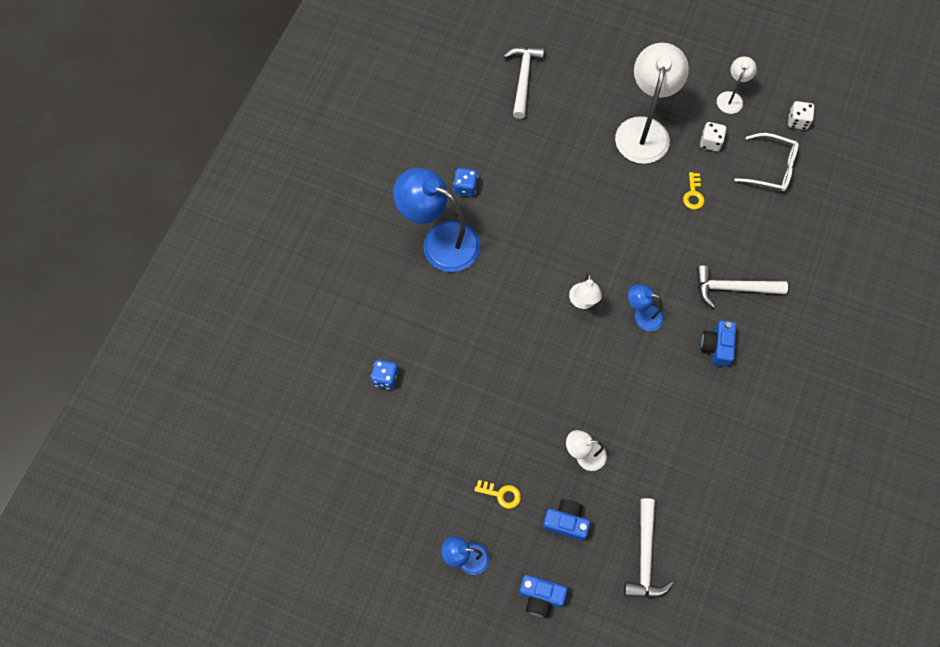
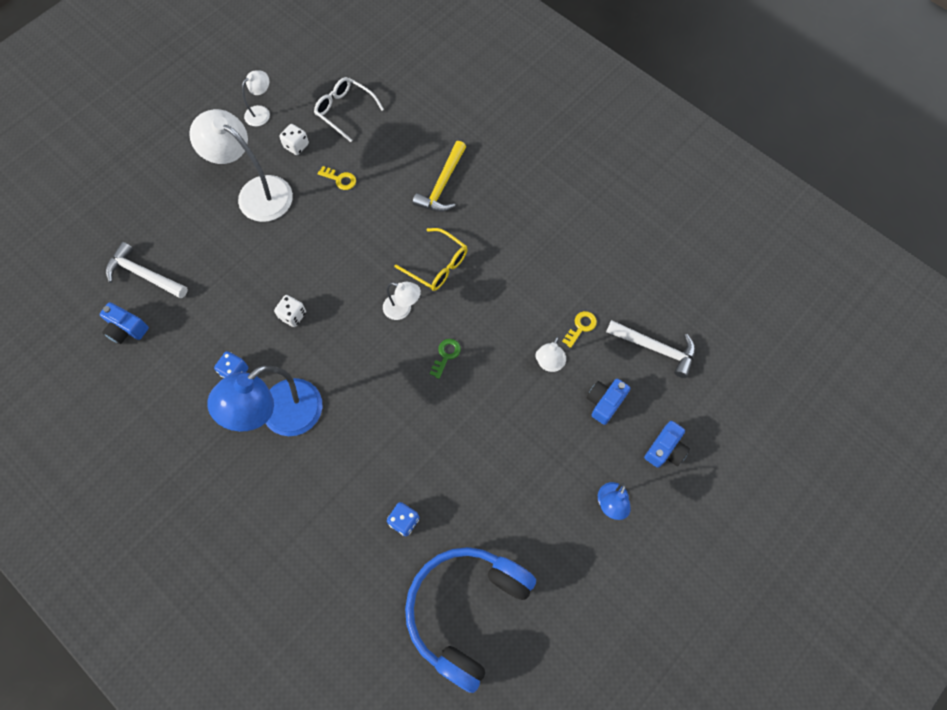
camera: 70 degrees left, 0 degrees up
(326, 458) = (466, 610): none -> blue headphones
(501, 494) = (560, 450): yellow key -> yellow key (581, 327)
(553, 357) = (446, 355): none -> green key
(642, 316) = (437, 265): blue lamp -> yellow glasses
(716, 347) = (490, 219): blue camera -> blue camera (126, 329)
(731, 98) = (261, 112): white lamp -> white lamp turned 90 degrees clockwise
(733, 288) = (442, 185): white hammer -> yellow hammer
(771, 168) = (345, 111): white glasses -> white glasses turned 90 degrees counterclockwise
(797, 121) = (311, 74): white dice -> white dice (293, 315)

